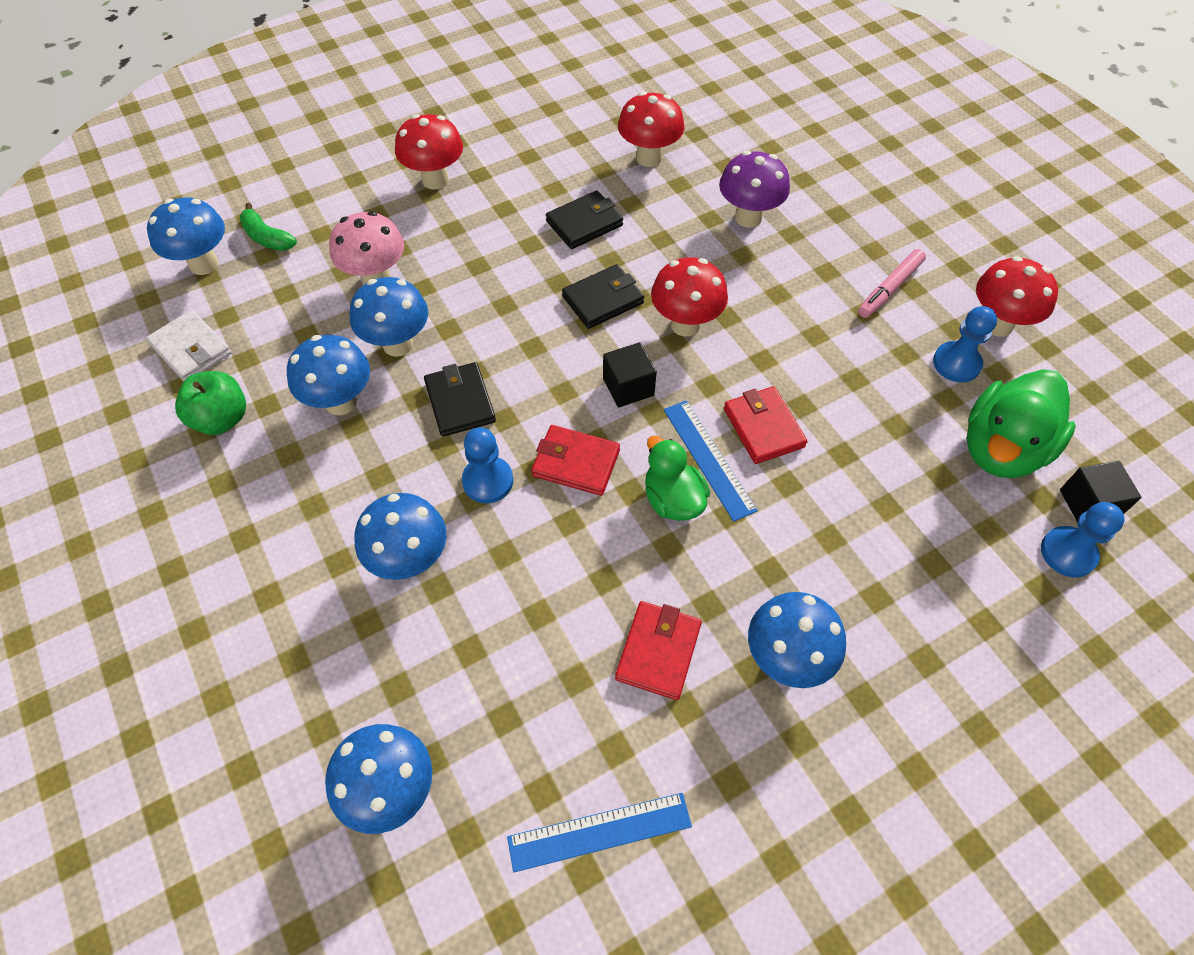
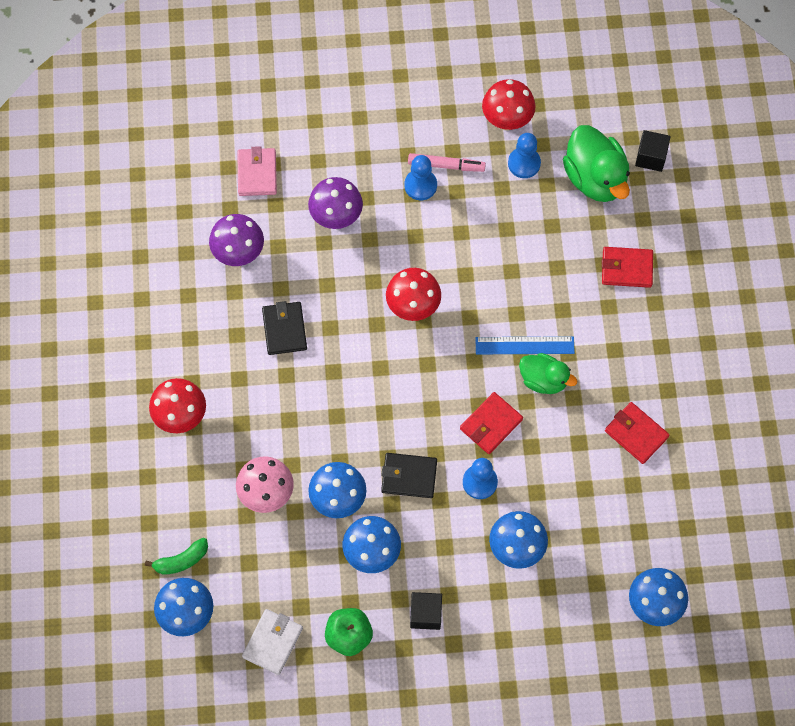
camera: 65 degrees left, 10 degrees up
(191, 349) = (273, 642): white wallet -> white wallet turned 45 degrees counterclockwise
(599, 831) = (719, 507): blue ruler -> none
(603, 300) = (365, 349): black wallet -> none
(628, 387) = (447, 367): black cube -> black cube (425, 614)
(649, 158) = (239, 254): red mushroom -> purple mushroom
(673, 499) = (543, 380): green duck -> green duck turned 150 degrees counterclockwise
(750, 139) = (257, 173): none -> pink wallet
(763, 428) = (517, 302): red wallet -> red wallet (626, 268)
(786, 659) = (669, 370): blue mushroom -> none
(890, 289) = (446, 165): pink marker -> pink marker turned 60 degrees counterclockwise
(1068, 553) = (674, 188): blue pawn -> blue pawn (420, 185)

